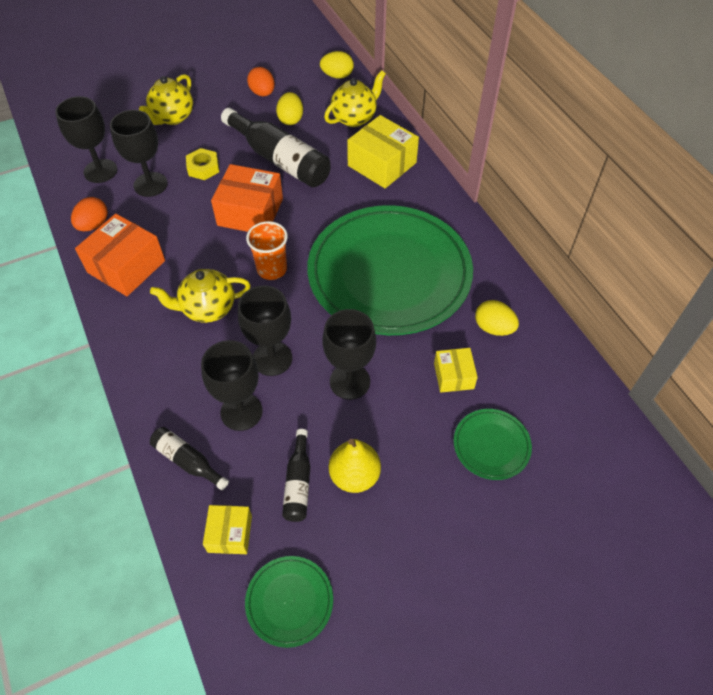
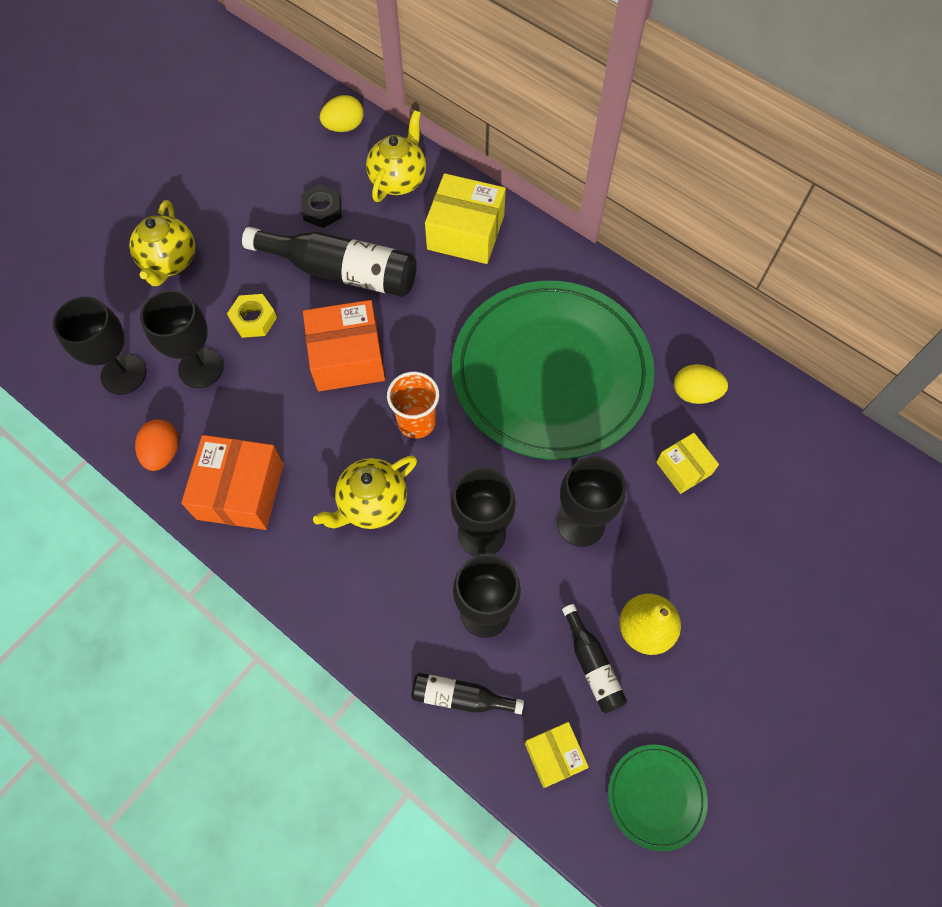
camera: 25 degrees left, 10 degrees up
(262, 93) = (265, 185): orange egg -> none
(290, 119) = (322, 210): yellow egg -> black nut
(491, 445) = (761, 531): green plate -> none

